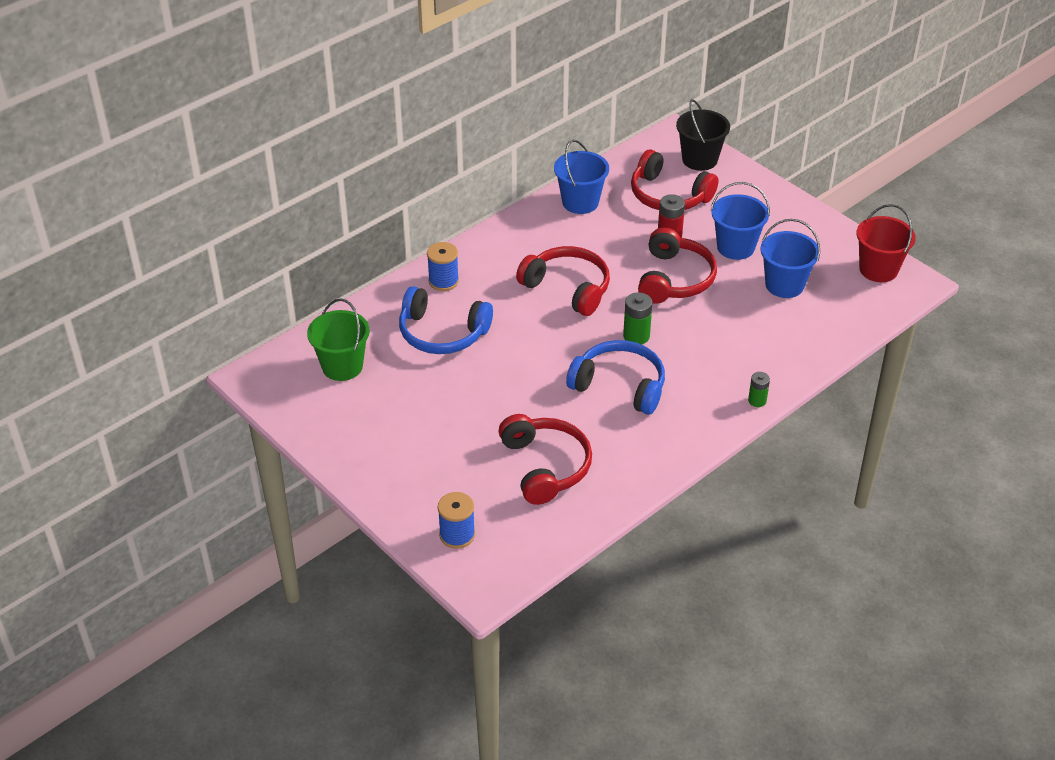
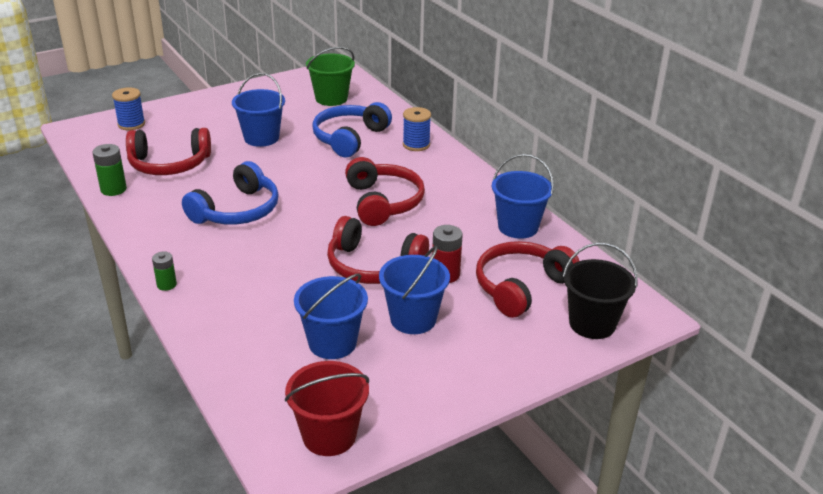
camera: 100 degrees right, 10 degrees down
(461, 404) = (261, 138): none -> blue bucket
(568, 288) = (383, 202): red headphones -> red headphones turned 60 degrees counterclockwise
(636, 336) = (298, 229): green battery -> green battery (113, 189)

